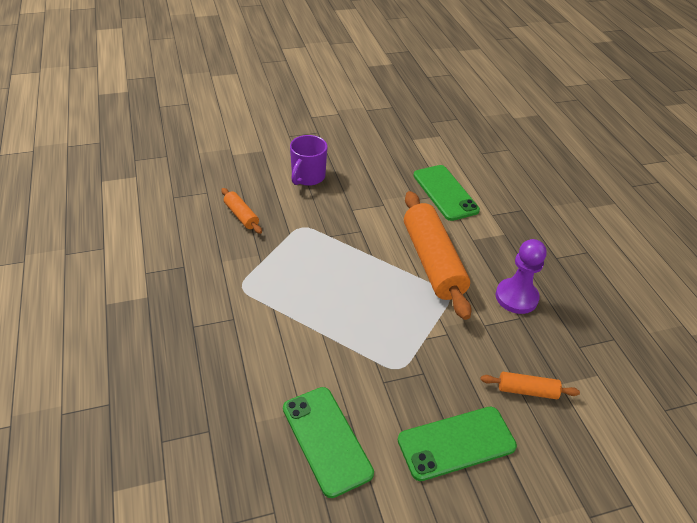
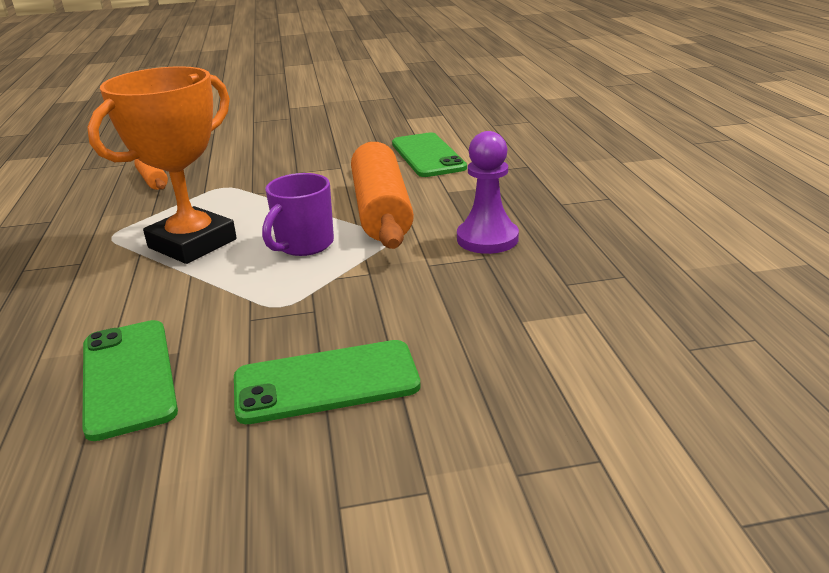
camera: 10 degrees right, 15 degrees down
(307, 177) = (256, 149): purple mug -> purple mug (303, 245)
(308, 298) = (192, 243): none -> orange trophy
(527, 390) = (465, 327): orange rolling pin -> none

